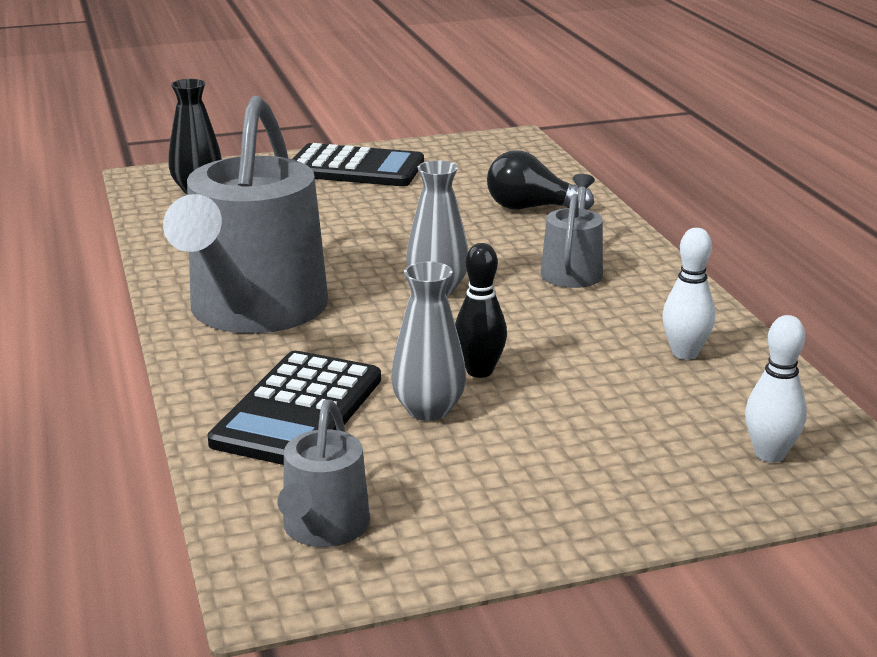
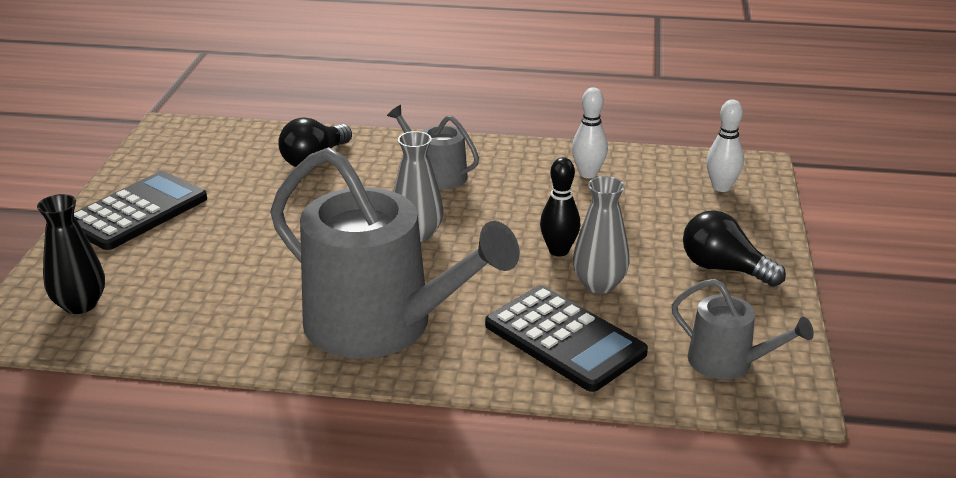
camera: 65 degrees left, 5 degrees up
(545, 491) = (724, 269): none -> black light bulb

